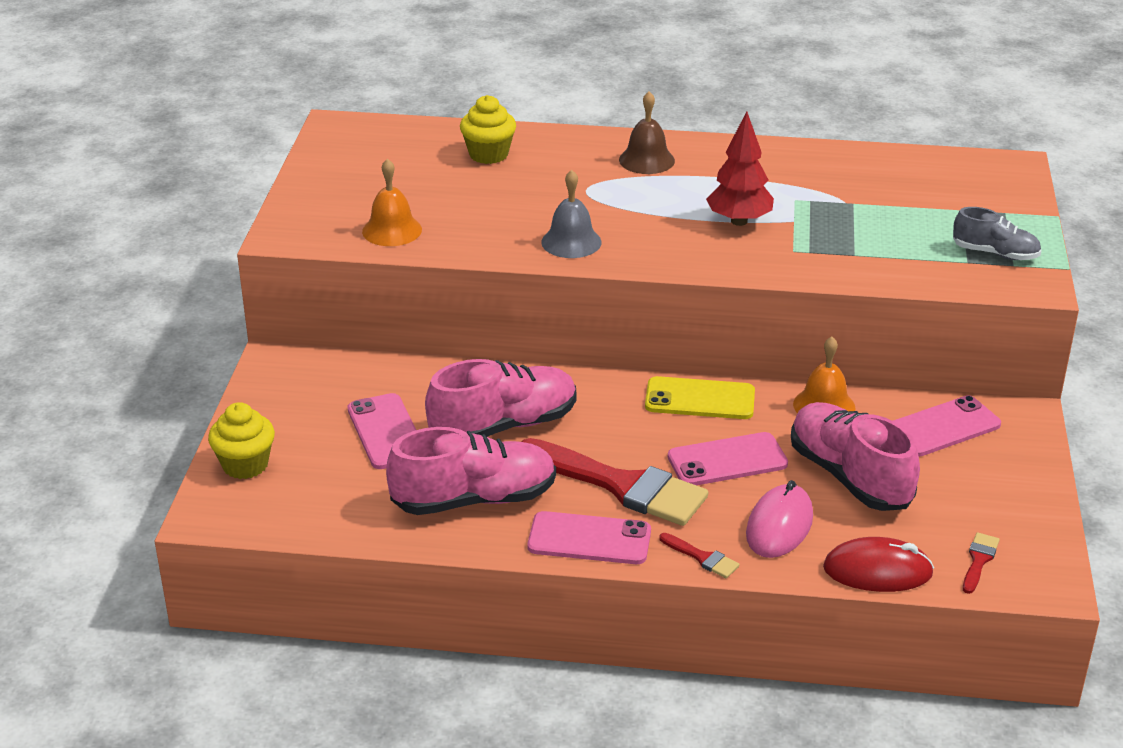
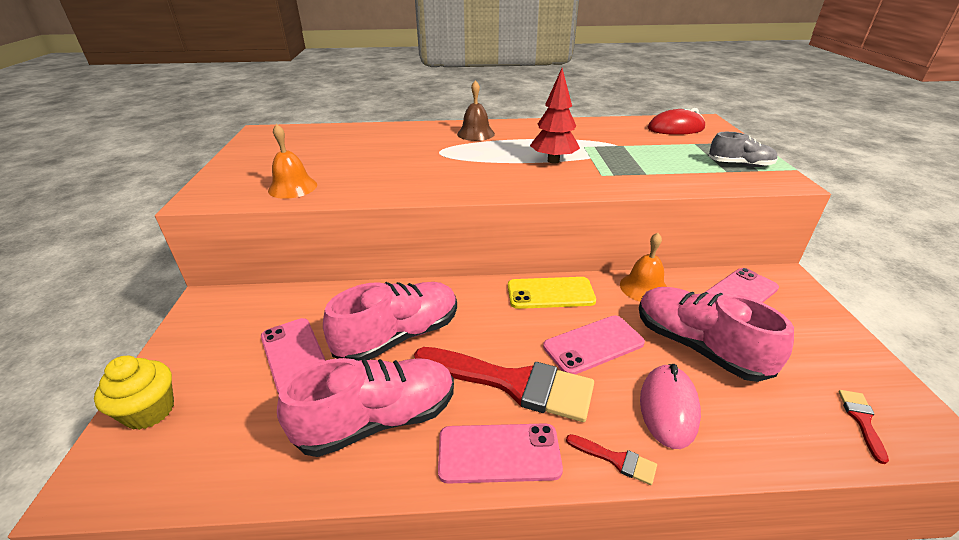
camera: 10 degrees left, 0 degrees up
(488, 154) = (367, 138): yellow cupcake -> none
(571, 242) = (435, 183): grey bell -> none
(877, 571) = (785, 449): red mouse -> red mouse (675, 128)

